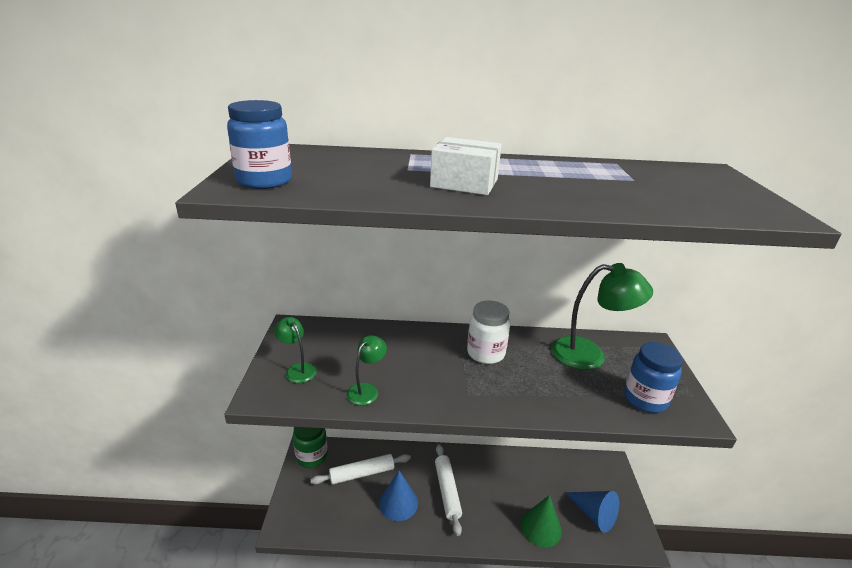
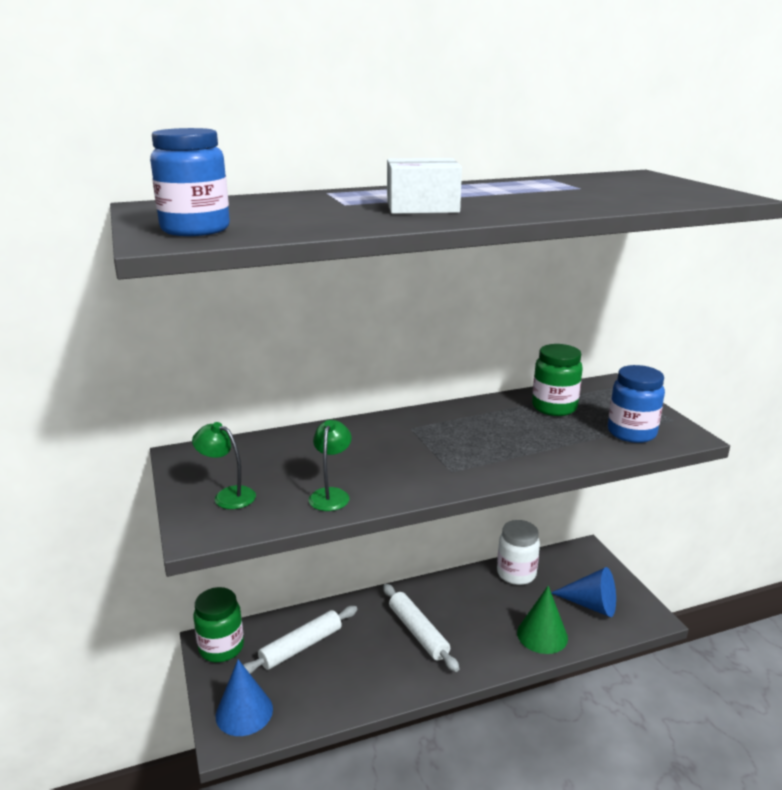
camera: 20 degrees left, 5 degrees down
(398, 503) = (365, 663): blue cone -> blue cone (244, 712)
(486, 353) = (444, 430): white jar -> white jar (516, 574)
(589, 355) = (554, 407): green lamp -> green jar

